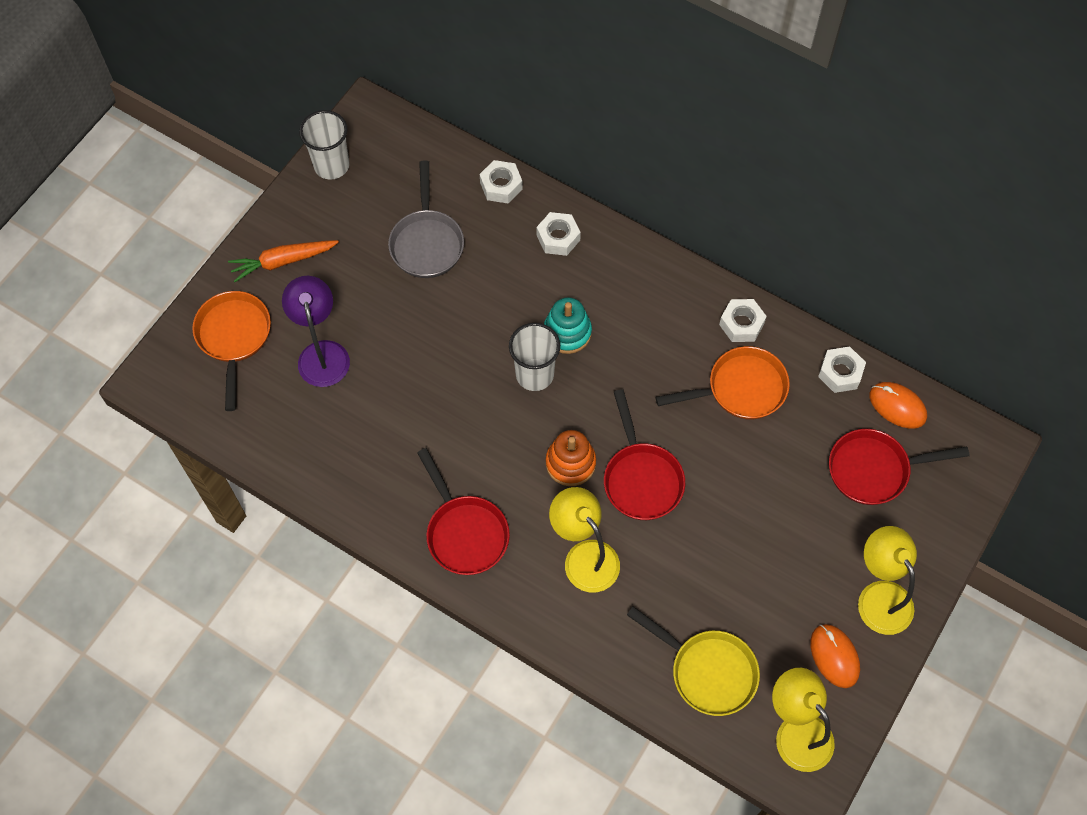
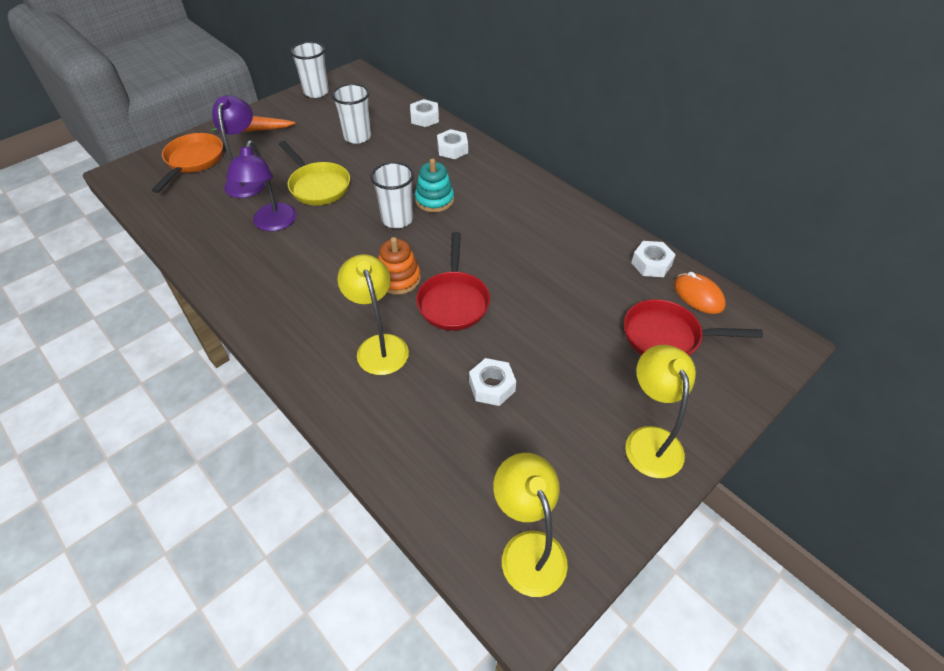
camera: 15 degrees right, 15 degrees down
(389, 418) = (272, 224): none -> purple lamp
(427, 242) = (357, 137): grey pan -> white cup
(465, 532) = (287, 307): red pan -> none
(707, 671) = (455, 466): yellow pan -> yellow pan (318, 186)
(740, 389) = (561, 258): orange pan -> none
(741, 324) = (575, 219): white nut -> white nut (492, 386)
(834, 656) = (589, 484): orange mouse -> none

